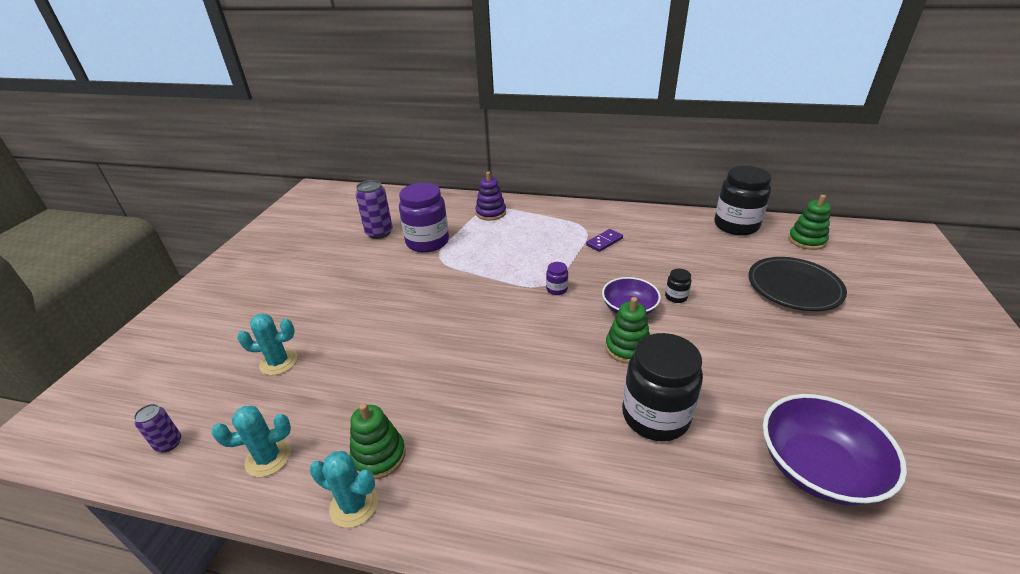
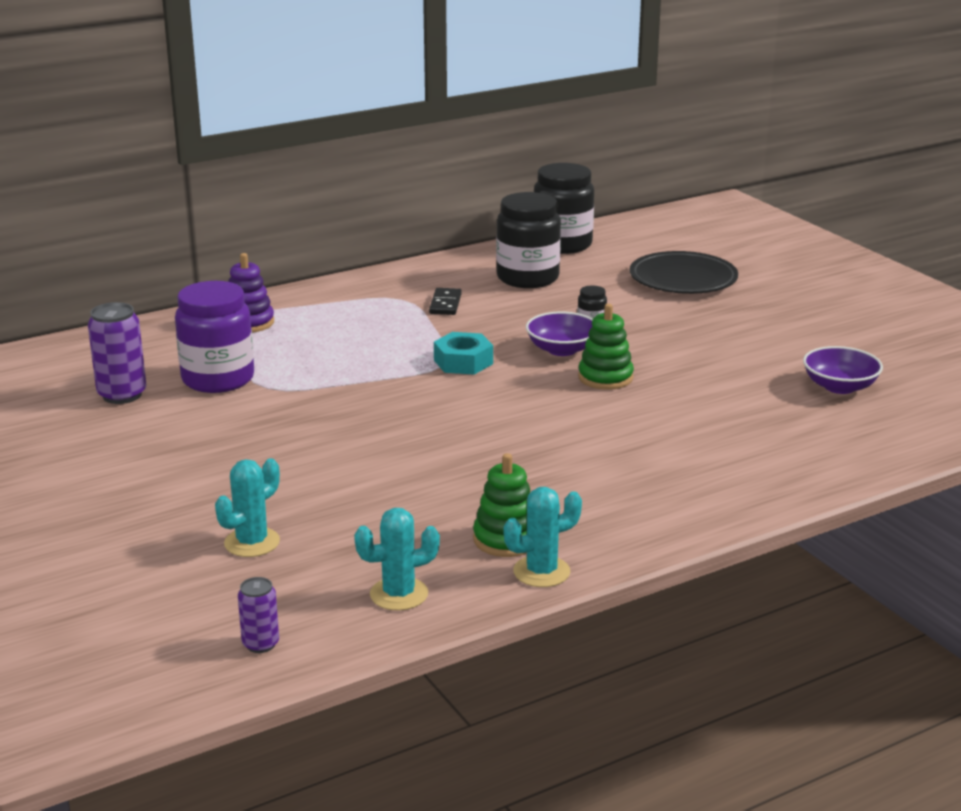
camera: 45 degrees left, 10 degrees down
(268, 458) = (399, 594): turquoise cactus -> turquoise cactus turned 45 degrees clockwise
(556, 289) = (463, 362): purple jar -> turquoise nut
(604, 242) = (445, 304): purple domino -> black domino
(655, 416) = (695, 409): black jar -> black jar (527, 278)
(806, 240) = (645, 237): green stacking toy -> none
(817, 468) = (840, 387): purple bowl -> purple bowl, size x0.65

